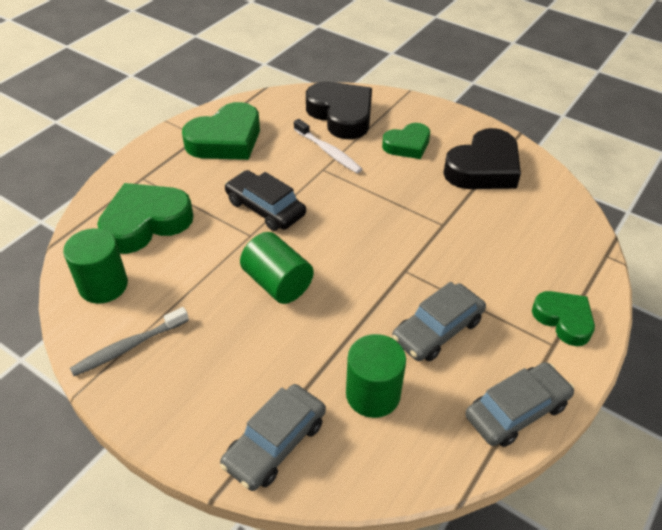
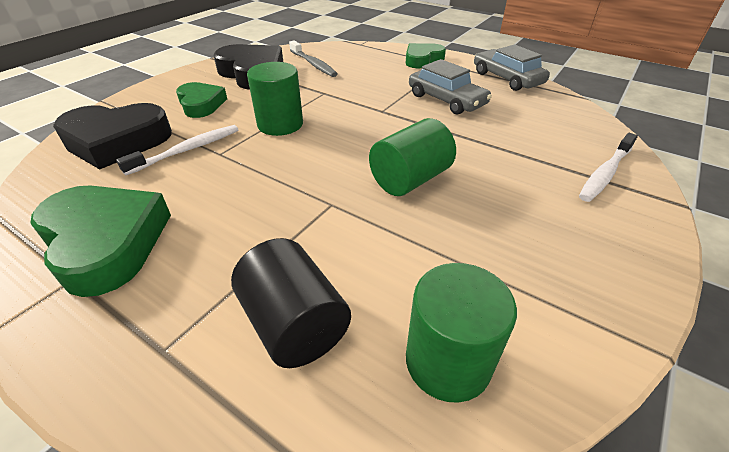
camera: 90 degrees left, 5 degrees down
(128, 347) = (554, 303): grey toothbrush -> grey toothbrush (313, 64)
(145, 223) = (294, 324): green heart -> black cylinder
(265, 208) = (282, 194): black car -> none
(275, 443) = (605, 173): grey car -> white toothbrush
(341, 115) = (117, 141): black heart -> black heart turned 150 degrees counterclockwise
(373, 394) = (524, 127): green cylinder -> green cylinder (280, 124)

